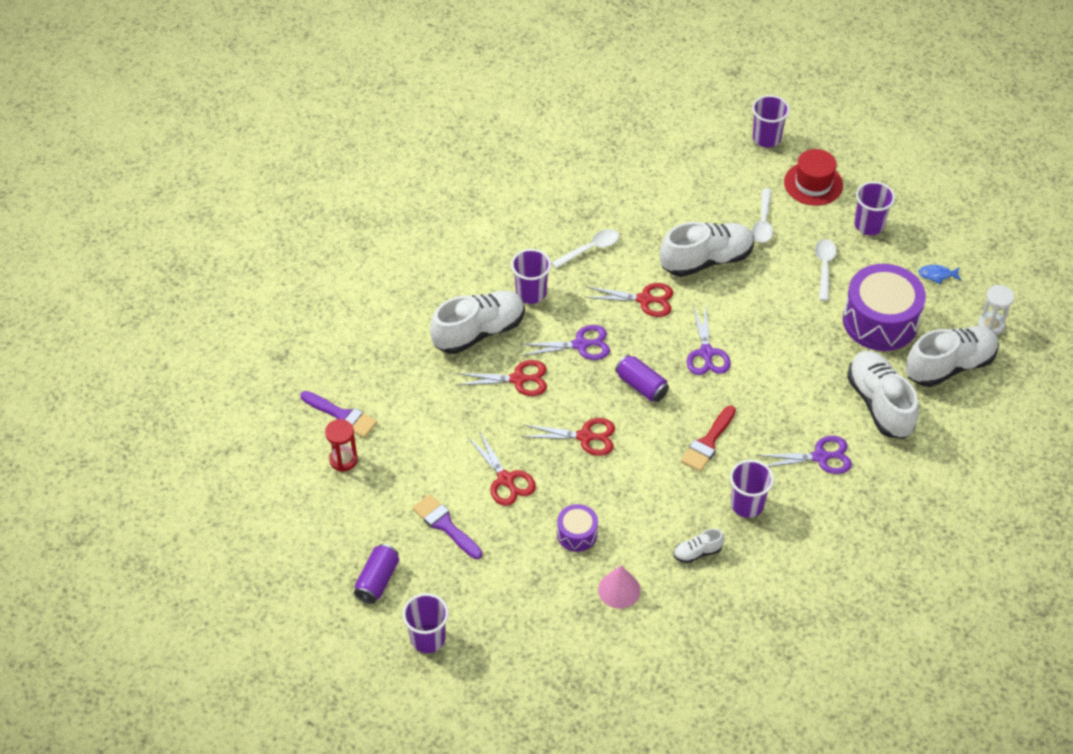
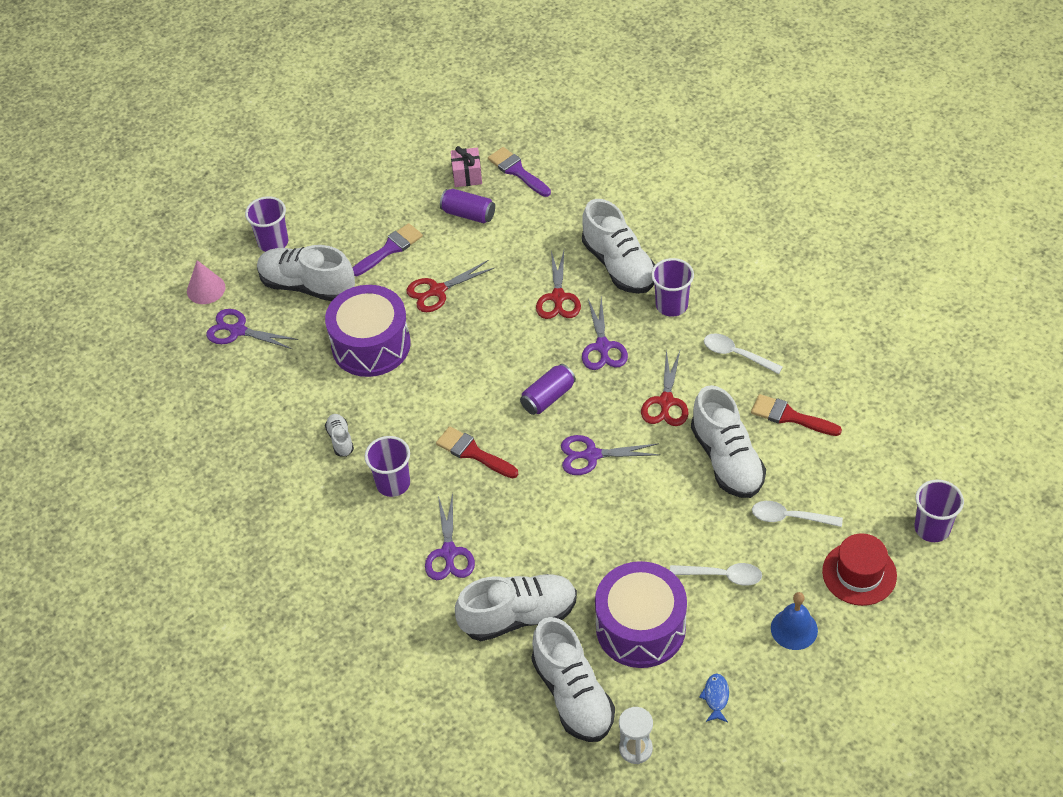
camera: 95 degrees right, 0 degrees up
(342, 415) = (517, 171): purple brush -> purple brush turned 105 degrees clockwise
(343, 460) = (467, 176): red hourglass -> pink gift
(377, 580) = (336, 206): purple can -> purple can (468, 214)
(493, 599) = (307, 285): none -> white shoe
(556, 660) = (238, 331): none -> purple scissors
(577, 534) = (371, 345): purple drum -> purple drum, size x2.02
(585, 437) = (485, 351): red scissors -> none
(590, 249) = (736, 354): white spoon -> white spoon turned 150 degrees clockwise
(619, 590) = (306, 377): pink cone -> pink cone (206, 289)
(659, 217) = (790, 416): none -> red brush
(869, 225) = (794, 629): purple cup -> blue bell

